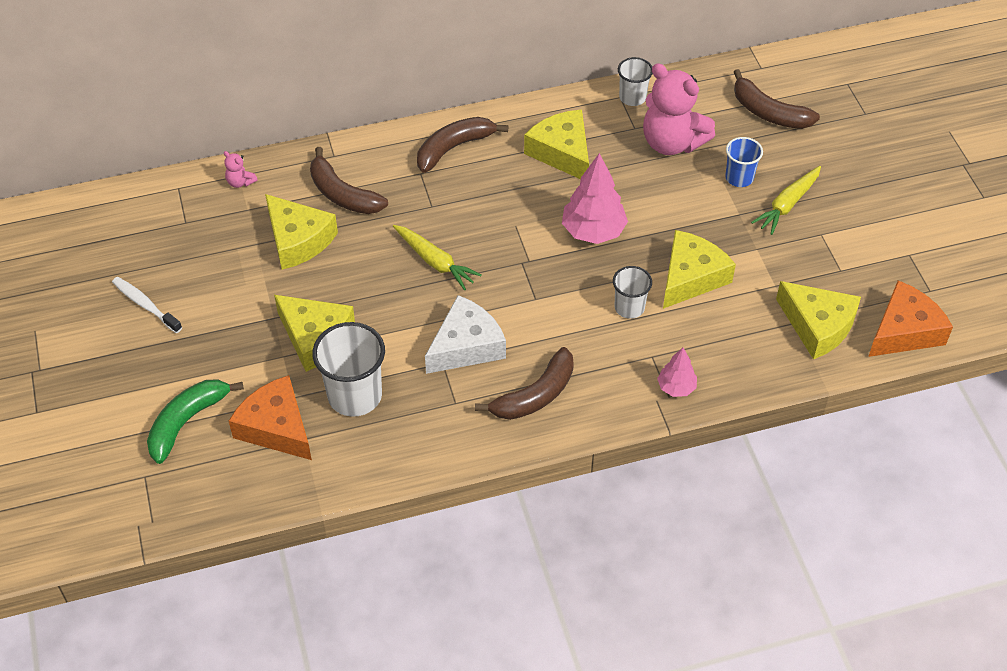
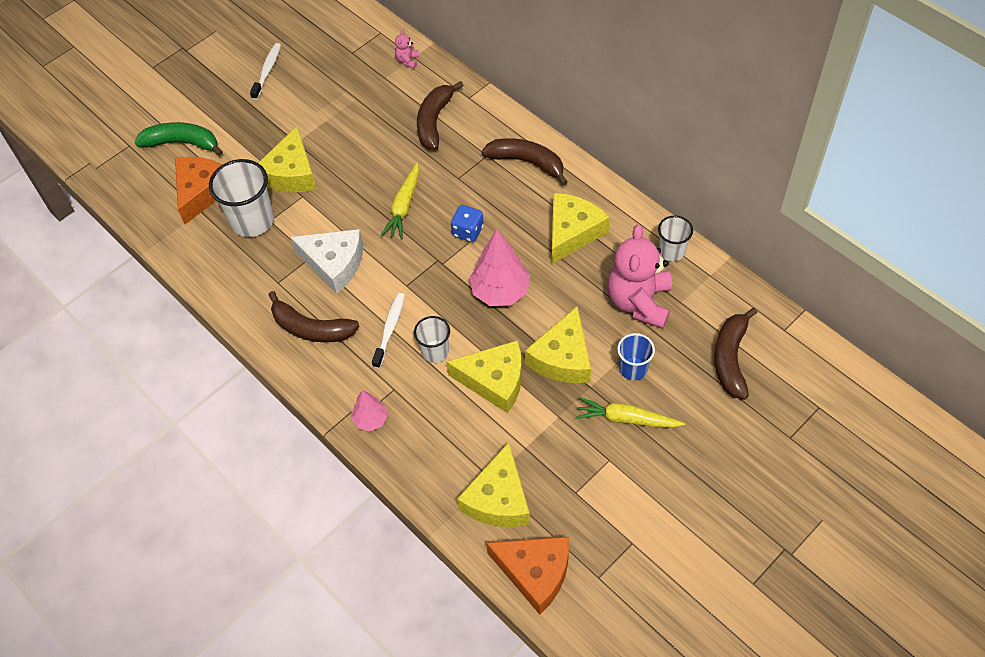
camera: 65 degrees right, 5 degrees up
(298, 240) = (374, 119): yellow cheese -> yellow cheese (563, 358)
(504, 226) = (468, 231): none -> blue dice
(579, 332) = (390, 329): none -> white toothbrush

